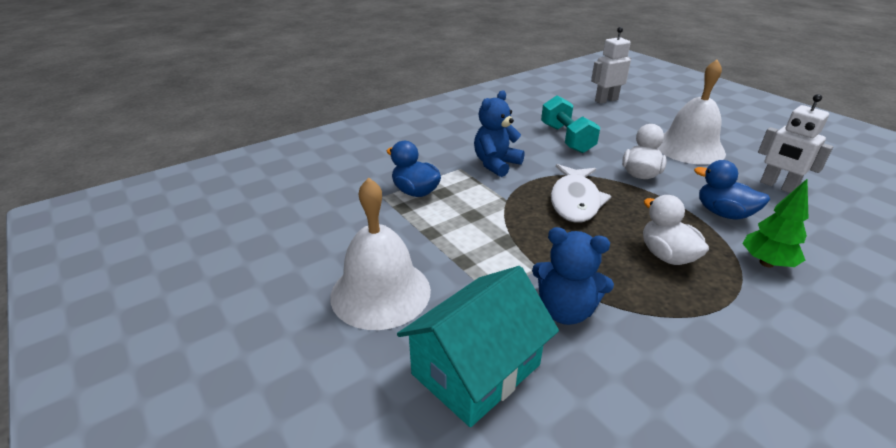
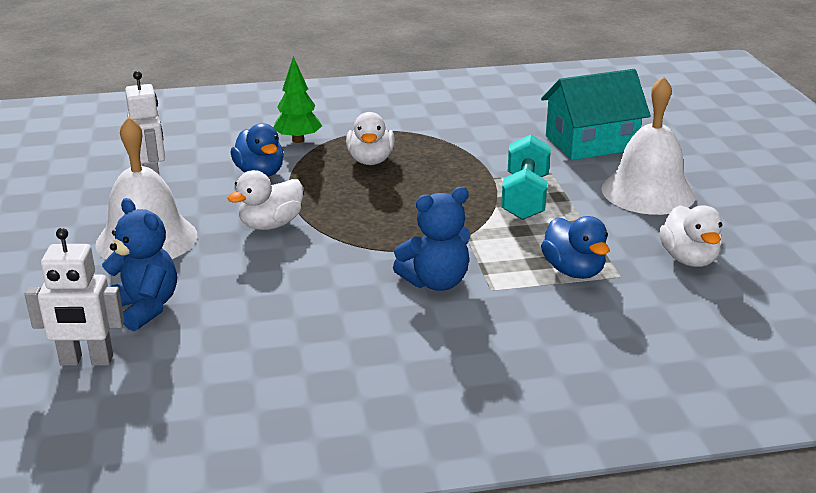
camera: 155 degrees left, 5 degrees down
(333, 222) = (688, 259): none -> white duck
(565, 310) = (500, 152): blue teddy bear -> blue teddy bear (143, 308)
(567, 138) = (284, 296): turquoise dumbbell -> turquoise dumbbell (525, 197)
(575, 201) = (390, 216): white fish -> none

